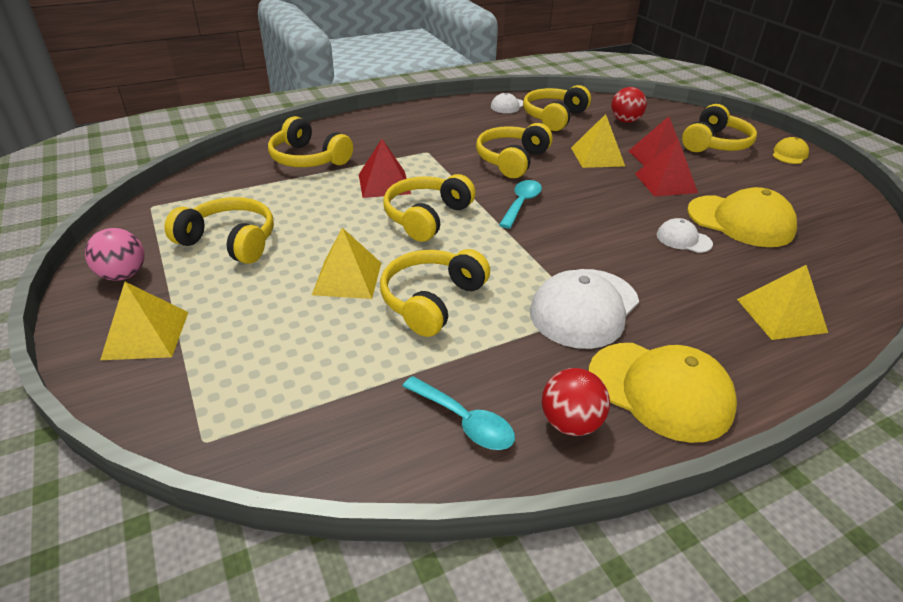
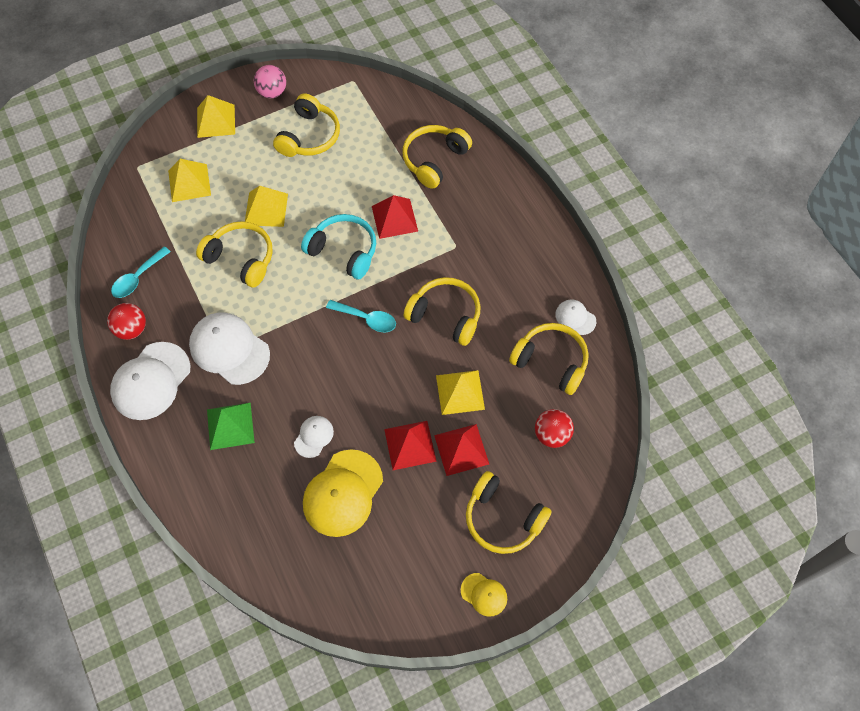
camera: 90 degrees right, 25 degrees up
(426, 217) = (343, 251): yellow headphones -> turquoise headphones
(660, 390) = (151, 381): yellow cap -> white cap
(699, 304) = (230, 426): none -> green pyramid
(781, 315) = (215, 479): yellow pyramid -> yellow pyramid (189, 182)

